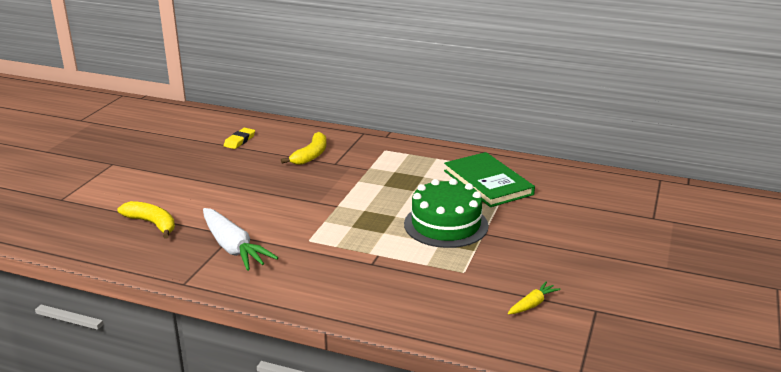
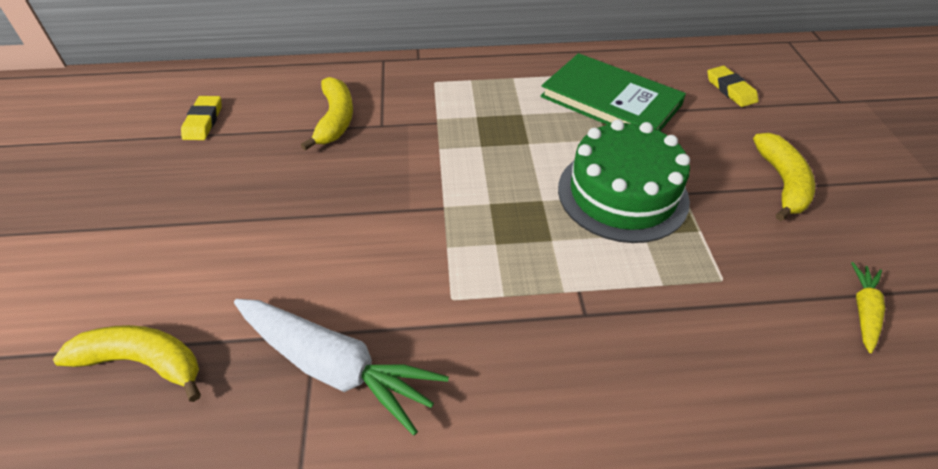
camera: 25 degrees left, 20 degrees up
(554, 244) = (782, 183): none -> yellow banana
(578, 195) = (730, 89): none -> yellow eraser

